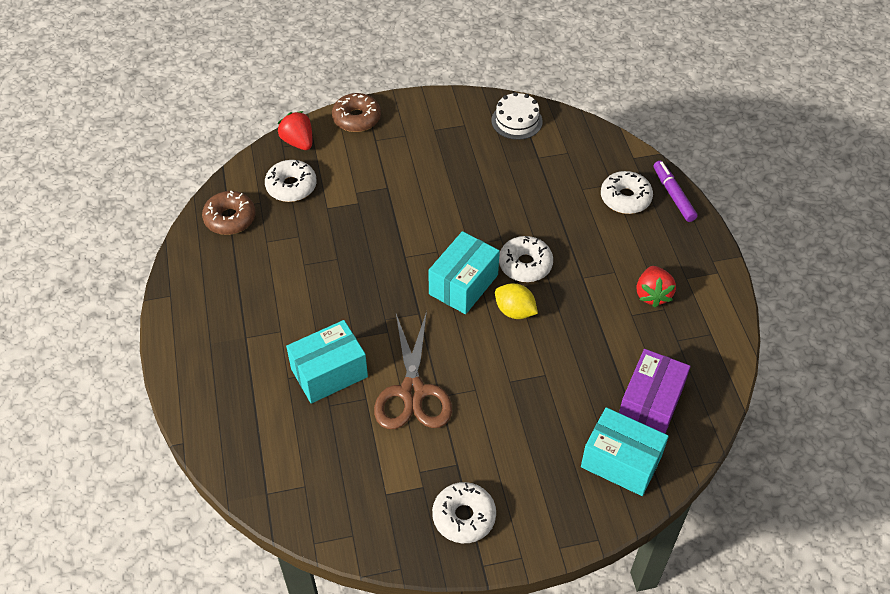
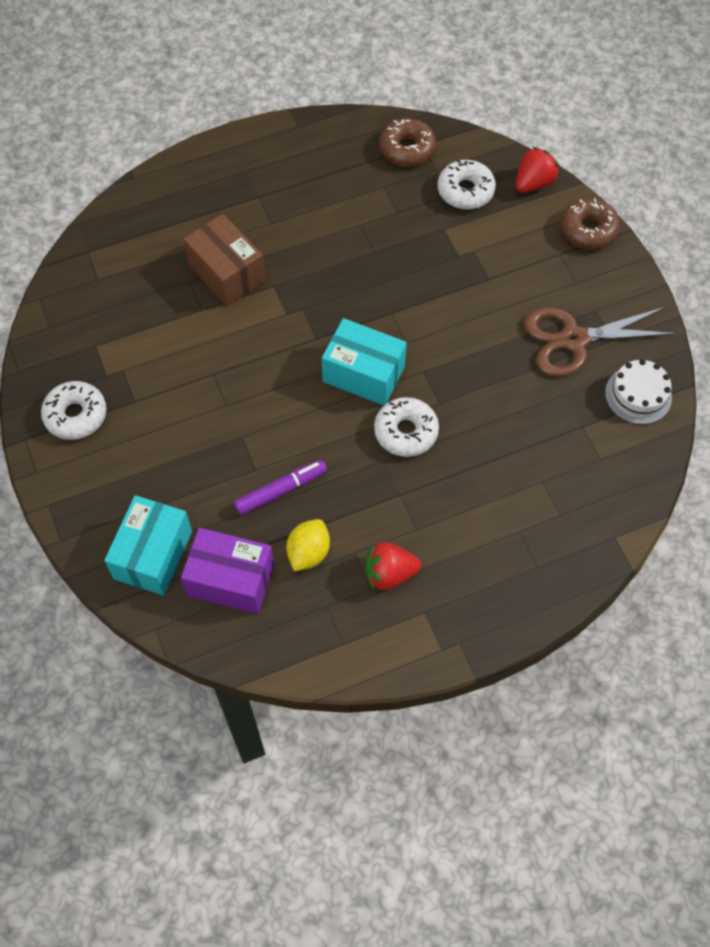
camera: 80 degrees right, 10 degrees up
(329, 373) = (227, 273): turquoise box -> brown box
(413, 392) = (214, 349): brown scissors -> brown scissors (574, 340)
(515, 311) = (336, 429): yellow lemon -> yellow lemon (308, 552)
(625, 198) = (539, 532): white donut -> none
(673, 195) = (560, 590): purple marker -> purple marker (280, 491)

